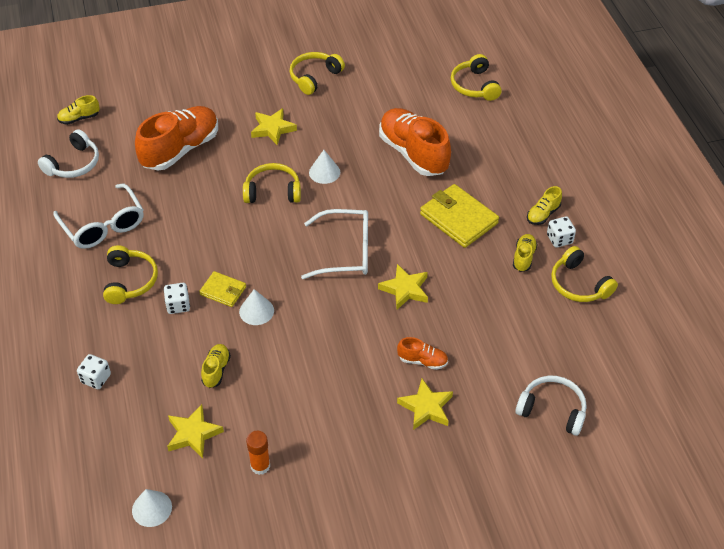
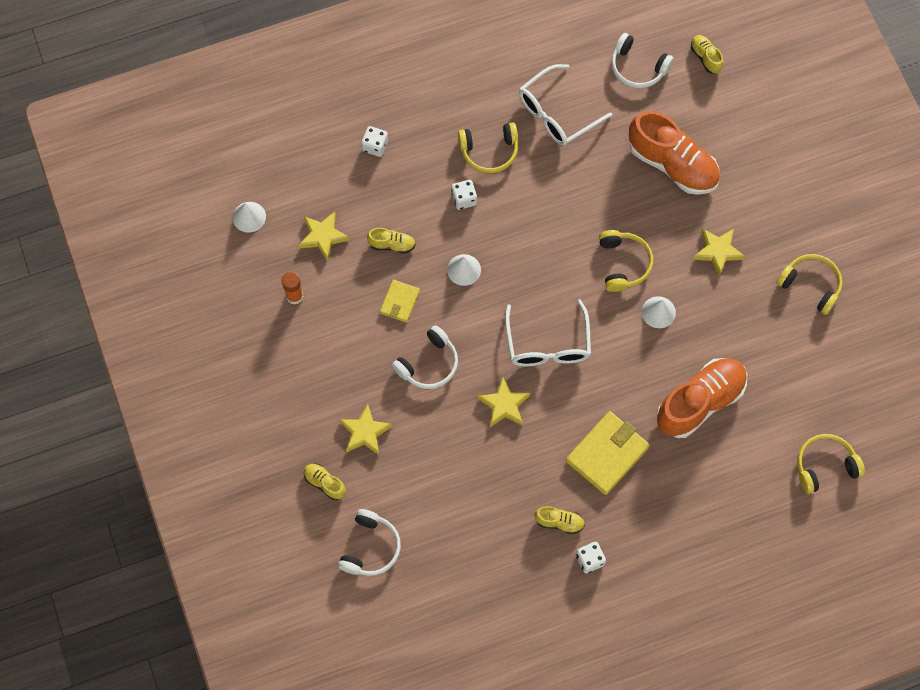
camera: 85 degrees right, 20 degrees up
(223, 291) = (485, 236): yellow wallet -> yellow wallet (399, 302)
(355, 347) = (428, 364): none -> white headphones
(422, 361) = (418, 426): orange shoe -> none
(543, 214) = (624, 543): yellow shoe -> yellow shoe (325, 483)
(579, 284) = (528, 578): yellow headphones -> none

